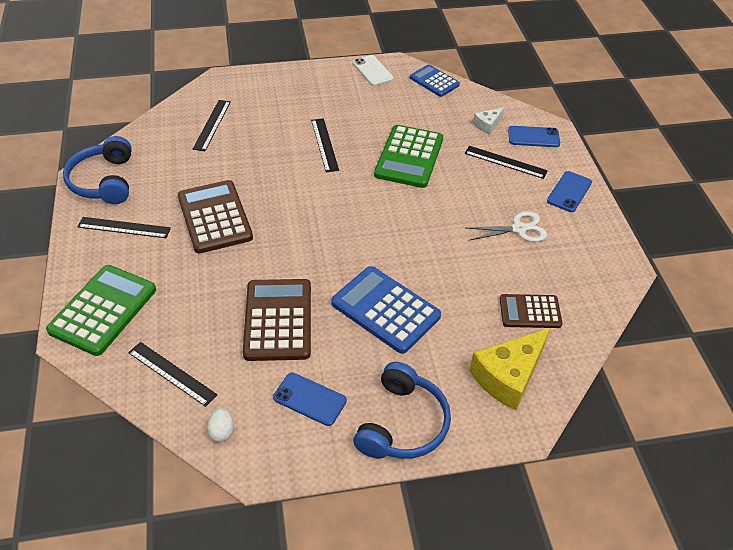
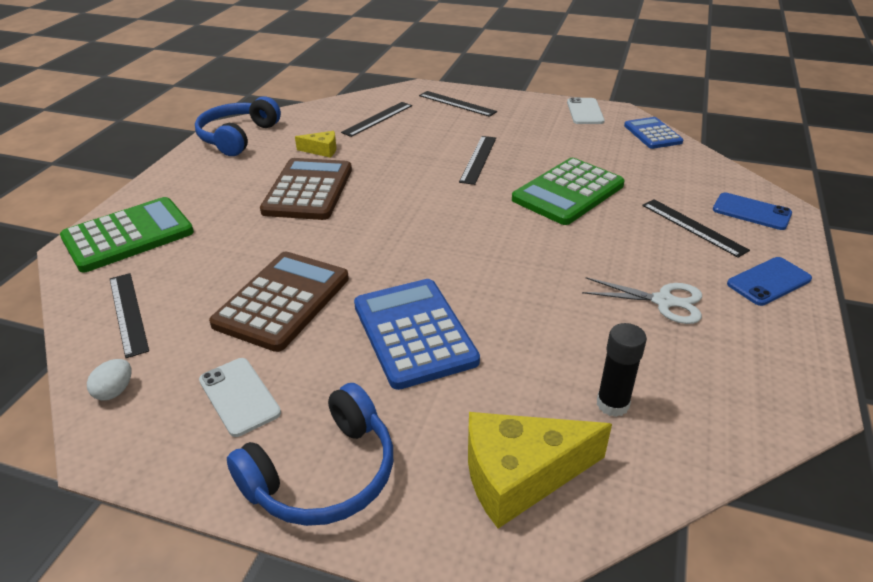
camera: 30 degrees right, 10 degrees down
(124, 227) = (217, 176): black ruler -> black ruler (457, 103)
(192, 173) = (322, 150): none -> yellow cheese
(310, 399) = (239, 396): blue phone -> white phone
(487, 125) = (693, 186): white cheese -> none
(530, 312) = (612, 404): brown calculator -> black glue stick

